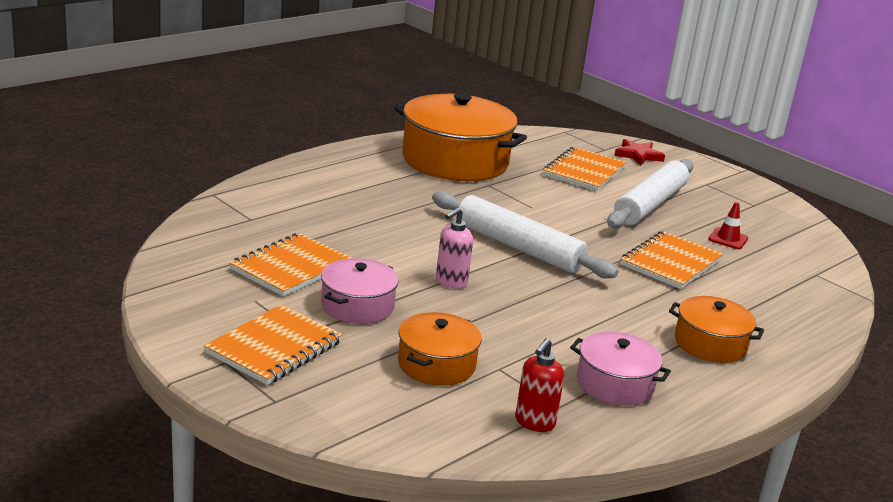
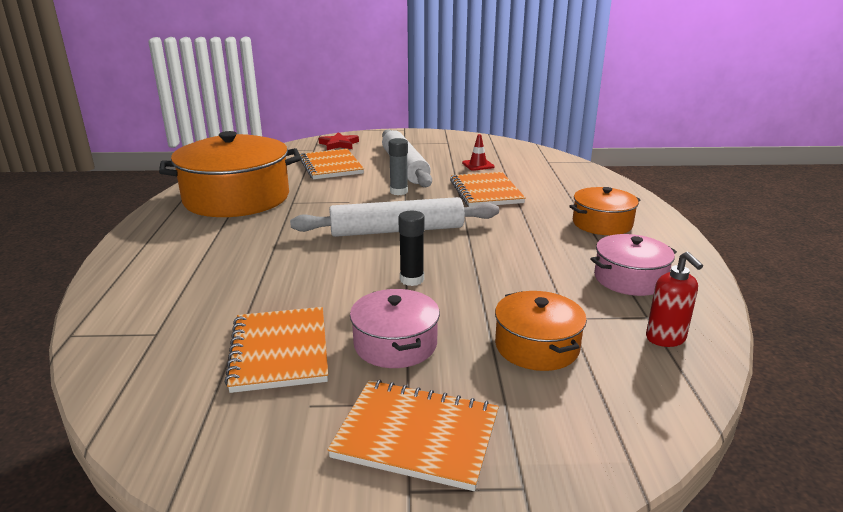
camera: 45 degrees left, 0 degrees up
(274, 348) = (417, 435): orange notebook -> orange notebook turned 60 degrees counterclockwise
(451, 282) = (412, 280): pink soap dispenser -> black glue stick
(591, 221) = (399, 192): none -> grey glue stick

